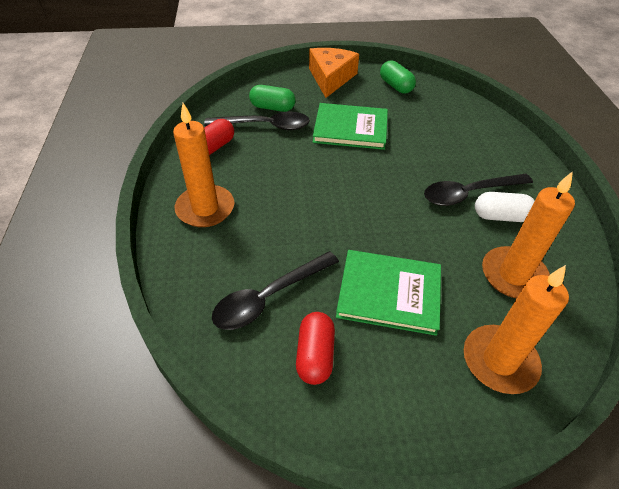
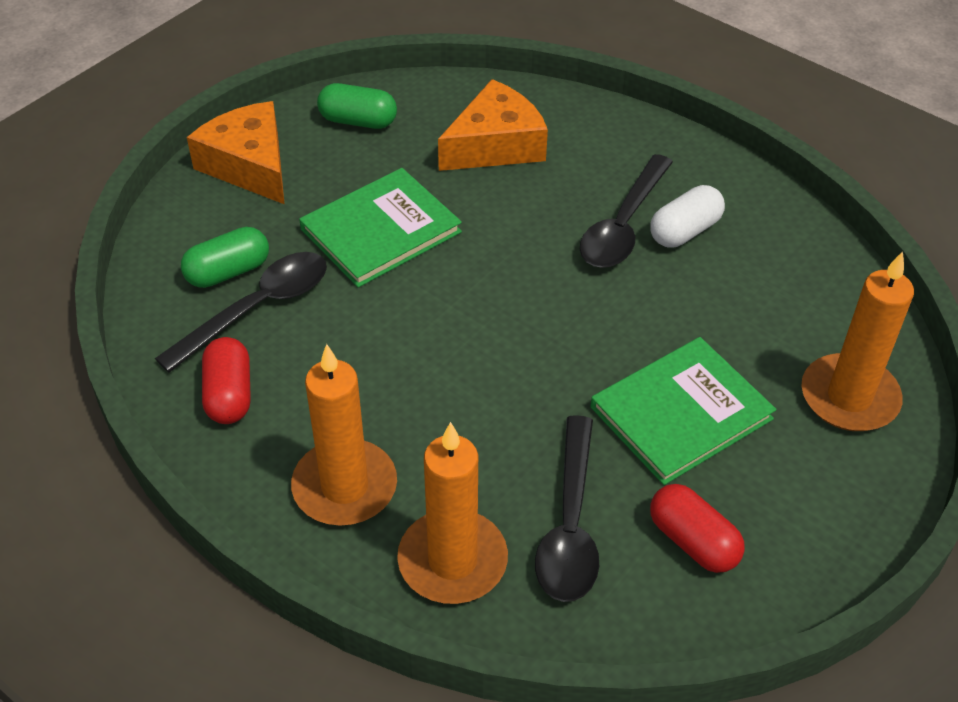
camera: 45 degrees left, 0 degrees up
(447, 127) = (496, 145): none -> orange cheese
(513, 275) = (768, 294): orange candle -> orange candle (452, 561)

